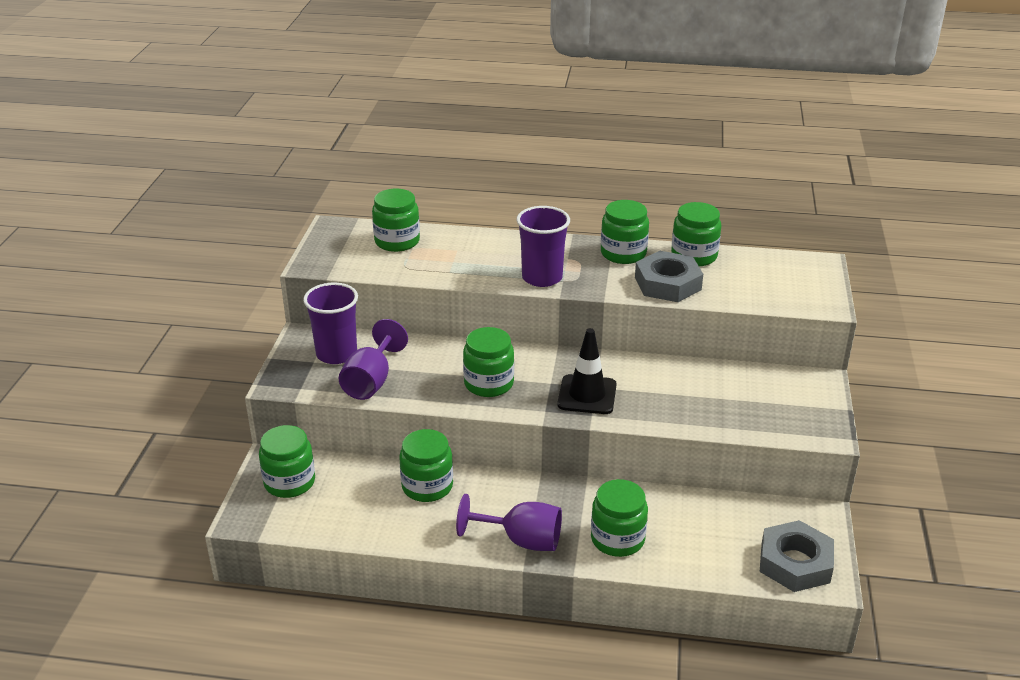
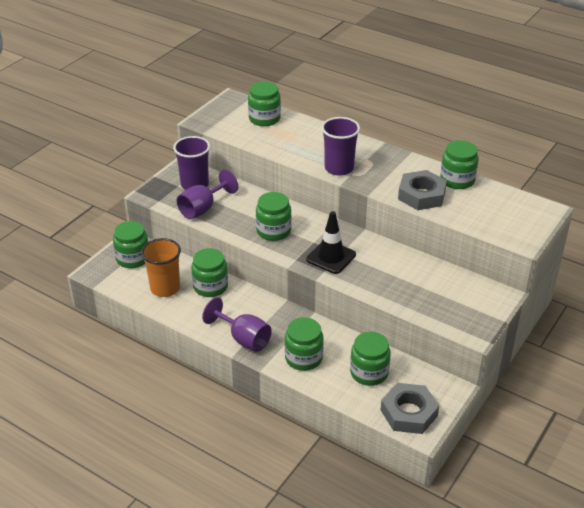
camera: 25 degrees right, 5 degrees up
(365, 508) = (165, 288): none -> orange cup
(623, 253) = (408, 165): green jar -> green jar (369, 373)

